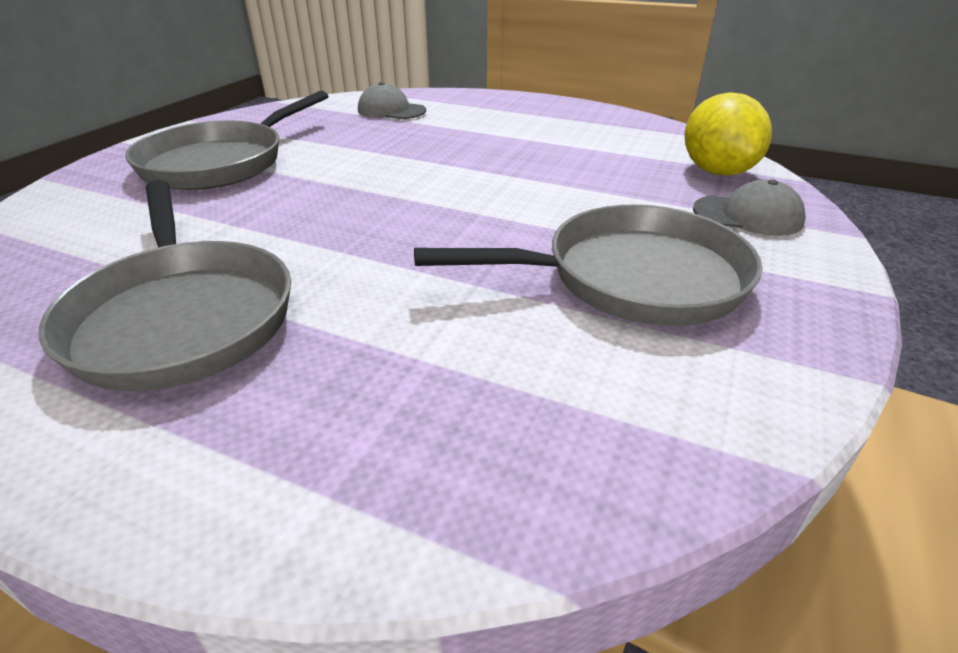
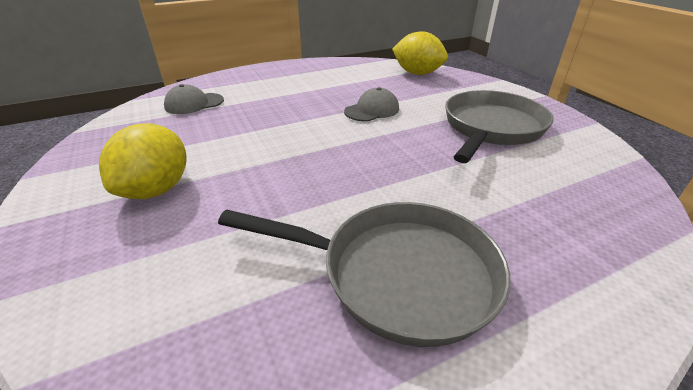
camera: 50 degrees left, 0 degrees up
(221, 162) = (156, 189): grey pan -> yellow lemon
(748, 216) = (464, 86): grey cap -> grey cap (372, 110)

